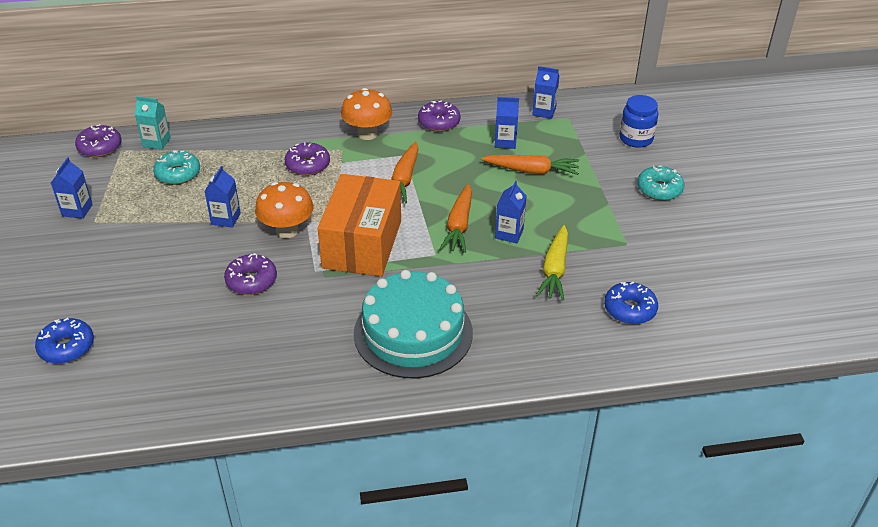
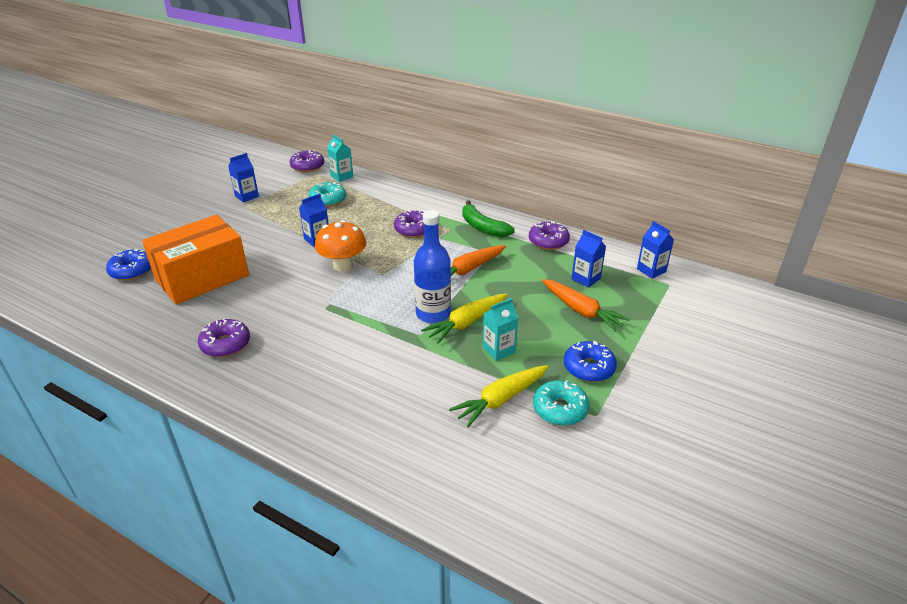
camera: 40 degrees right, 5 degrees down
(251, 281) = (278, 286): purple donut -> purple donut (225, 344)
(362, 244) = (379, 300): orange box -> orange box (202, 277)
(367, 134) = (483, 227): orange mushroom -> green banana
(413, 333) = (328, 383): turquoise cake -> none
(423, 232) = (433, 314): none -> blue bottle
(459, 225) = (466, 323): orange carrot -> yellow carrot
(509, 234) = (499, 350): blue carton -> turquoise carton
(629, 309) = (526, 474): blue donut -> blue donut (589, 368)
(636, 139) = (718, 330): blue jar -> none
(659, 189) = (689, 384): turquoise donut -> turquoise donut (560, 409)

